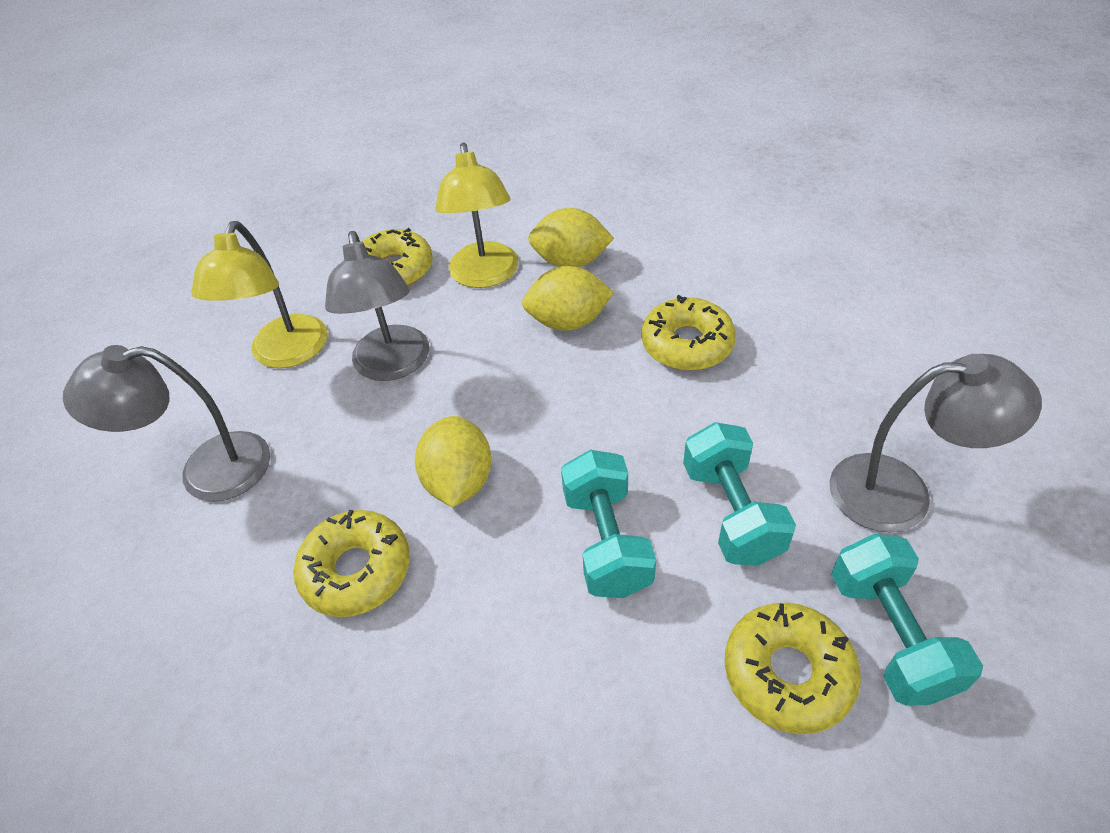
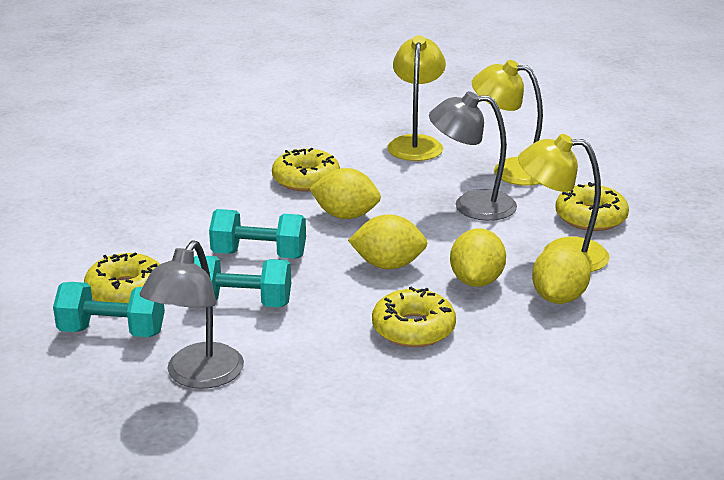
camera: 105 degrees right, 20 degrees down
(207, 470) = (416, 143): grey lamp -> yellow lamp
(569, 400) = (388, 265): none -> yellow lemon

